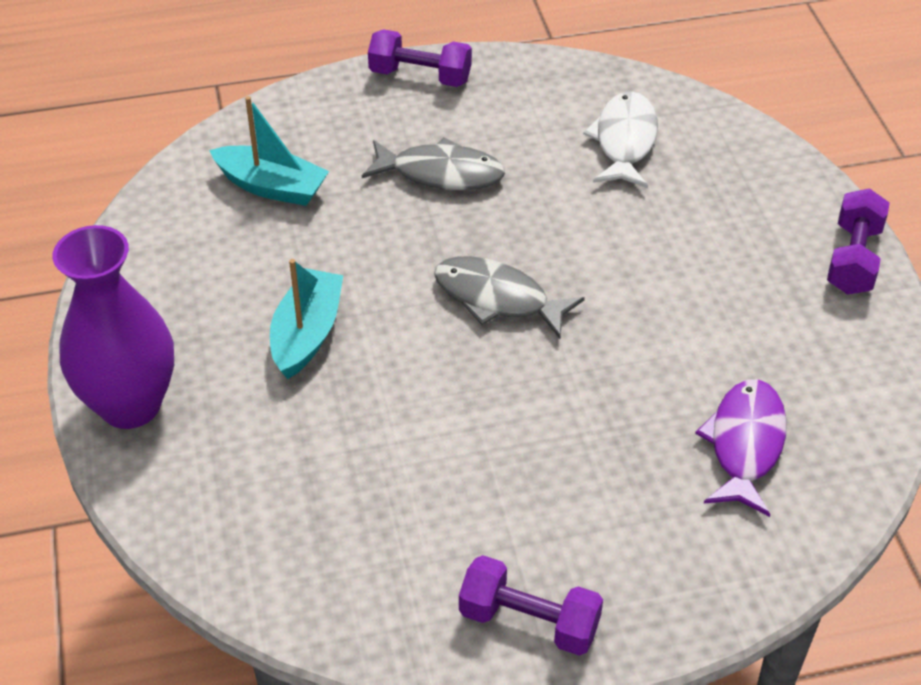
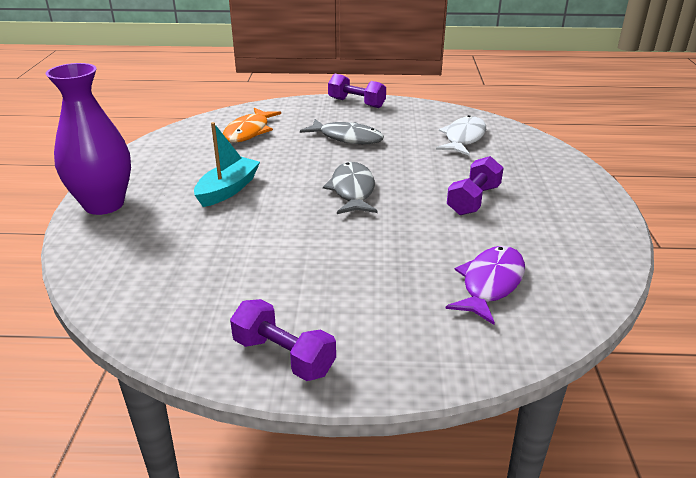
camera: 15 degrees right, 15 degrees down
(272, 187) = (249, 132): turquoise boat -> orange fish
(497, 298) = (352, 191): grey fish -> grey fish turned 45 degrees clockwise
(853, 259) = (598, 204): purple dumbbell -> purple dumbbell (473, 200)

